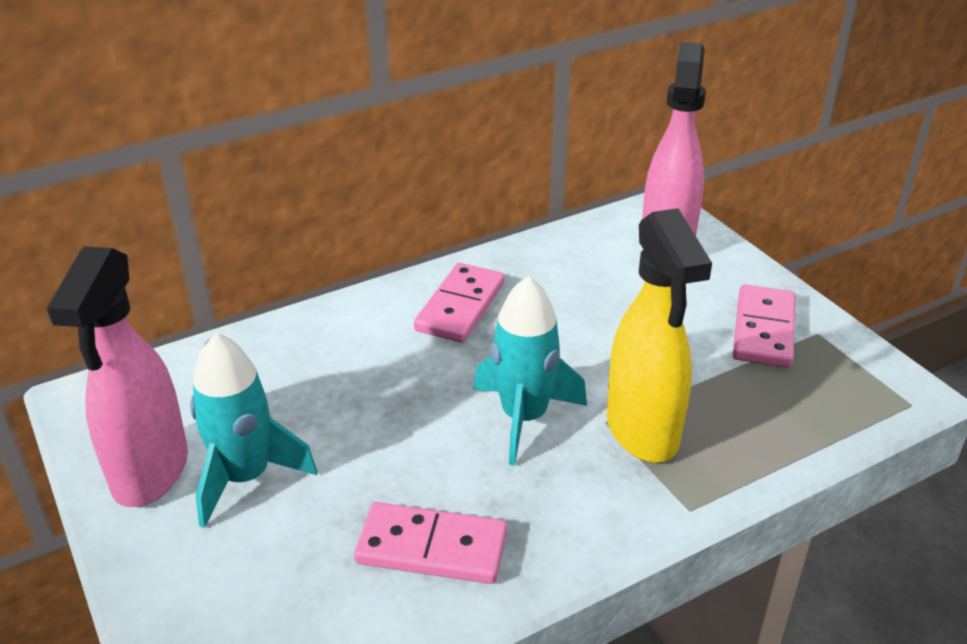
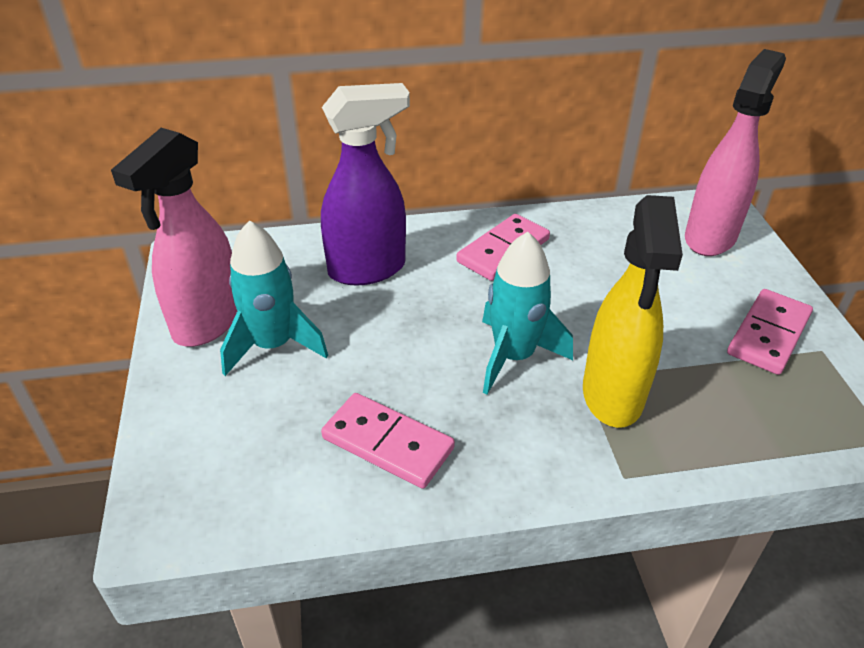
camera: 20 degrees right, 5 degrees up
(317, 363) = (368, 269): none -> purple spray bottle

